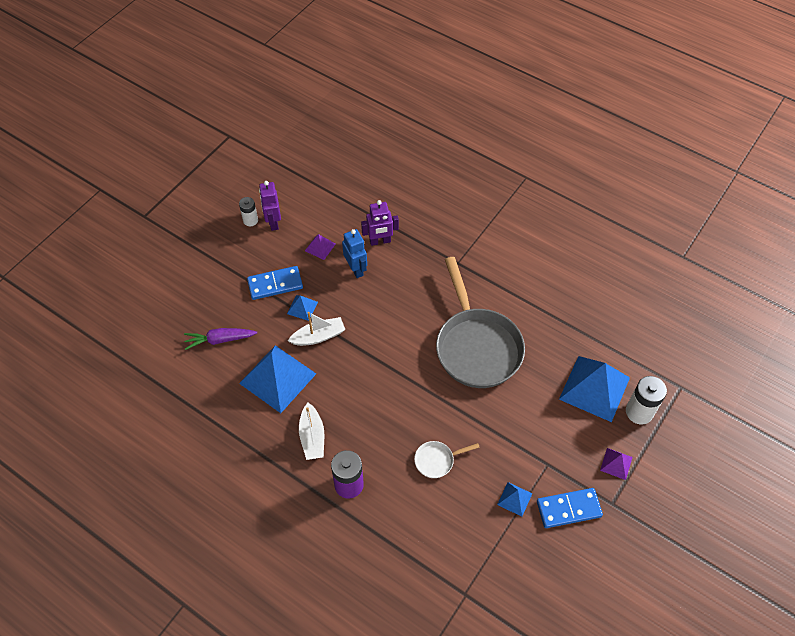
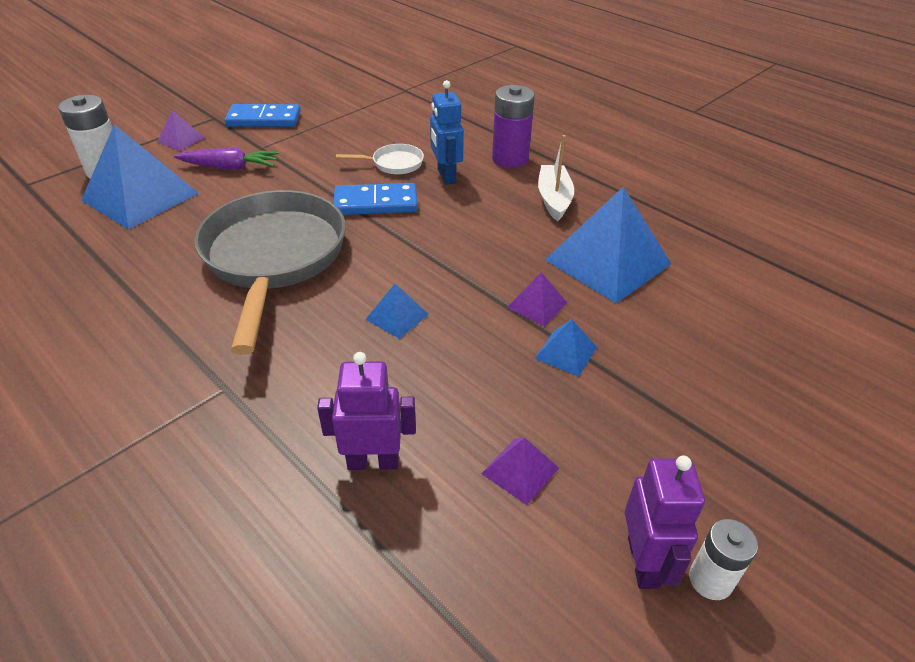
camera: 170 degrees left, 15 degrees down
(220, 340) = (720, 323): purple carrot -> purple carrot (230, 167)
(275, 284) = (624, 402): blue domino -> blue domino (375, 203)
(318, 336) = (537, 305): white boat -> purple pyramid
(356, 269) = (445, 407): blue robot -> blue robot (446, 176)
(514, 499) = (318, 130): blue pyramid -> blue pyramid (397, 316)

